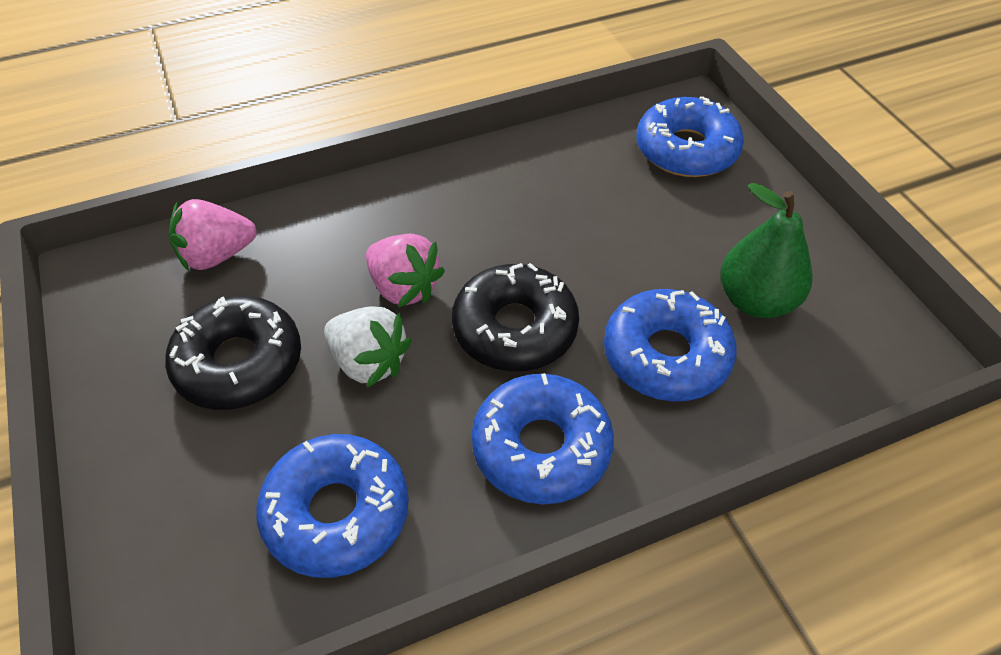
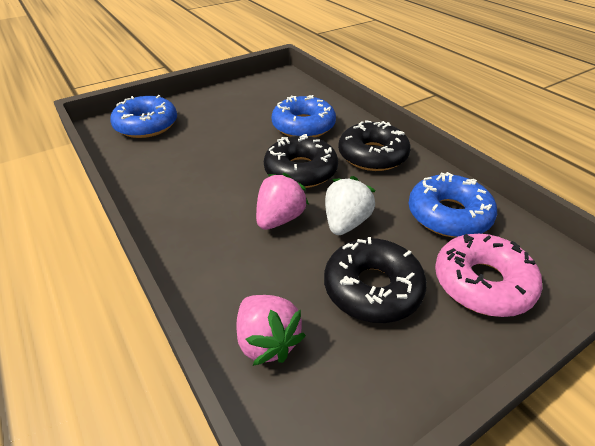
camera: 100 degrees left, 10 degrees down
(186, 497) = (482, 283): none -> pink donut
(541, 447) = (372, 155): blue donut -> black donut
(756, 301) = (262, 105): green pear -> none

